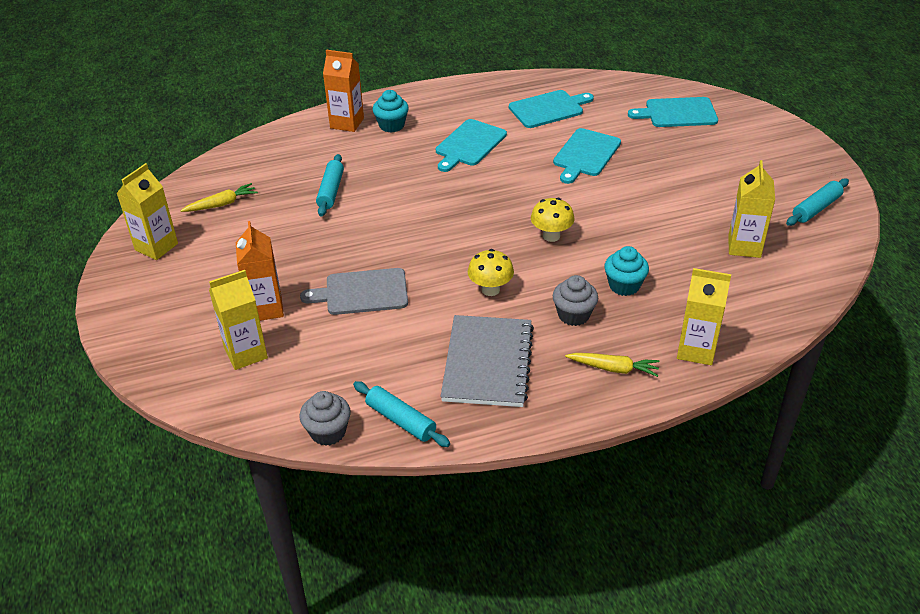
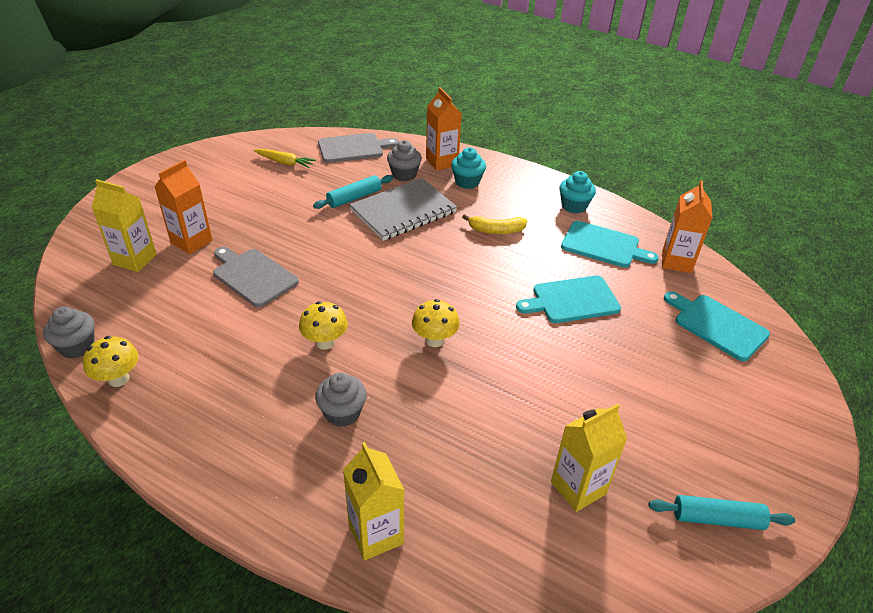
camera: 45 degrees right, 0 degrees up
(156, 247) = (212, 163): yellow carton -> none
(257, 157) = (353, 148): none -> grey cutting board
(336, 150) = (404, 174): none -> grey cupcake
(401, 420) = (118, 379): turquoise rolling pin -> yellow mushroom
(469, 145) = (496, 230): turquoise cutting board -> yellow banana
(487, 363) = (229, 392): grey notebook -> grey notebook (403, 211)
(603, 90) = (676, 261): none -> orange carton
(613, 368) = (293, 482): yellow carrot -> none
(624, 285) = (418, 426): turquoise cupcake -> turquoise cupcake (574, 206)

